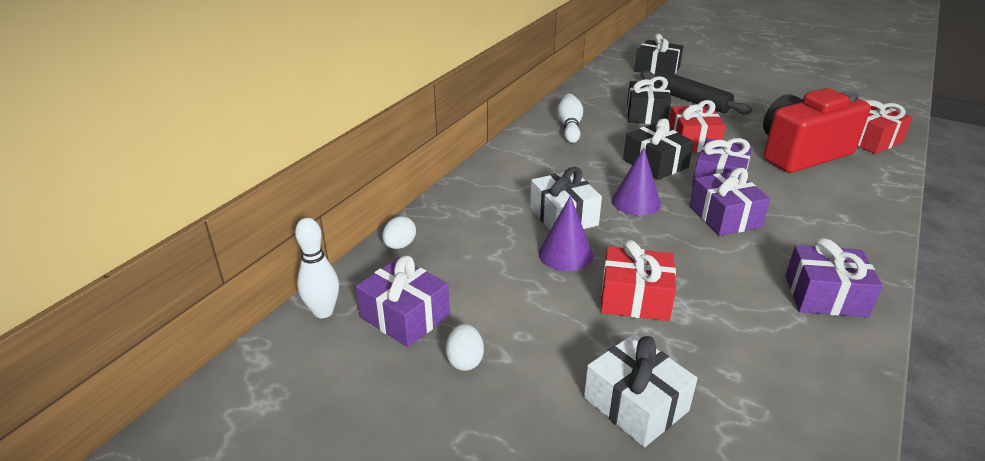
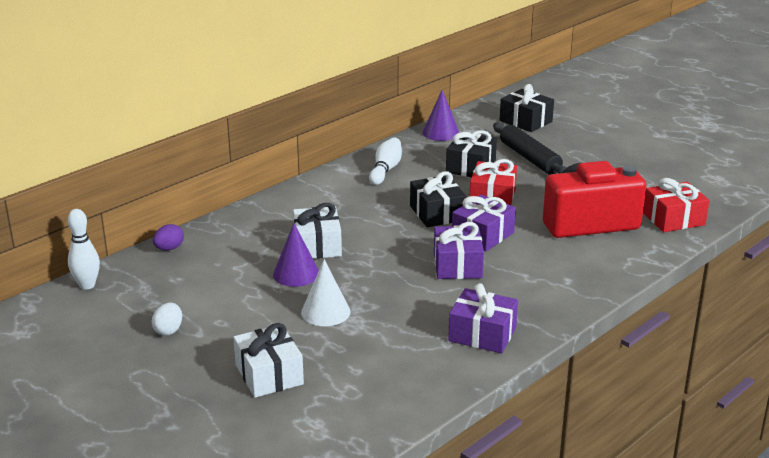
camera: 15 degrees right, 5 degrees down
(400, 245) = (169, 248): white egg -> purple egg
(405, 316) = (143, 297): purple gift -> none
(635, 298) = (325, 312): red gift -> white cone
(636, 202) = (389, 243): purple cone -> purple cone (440, 132)

